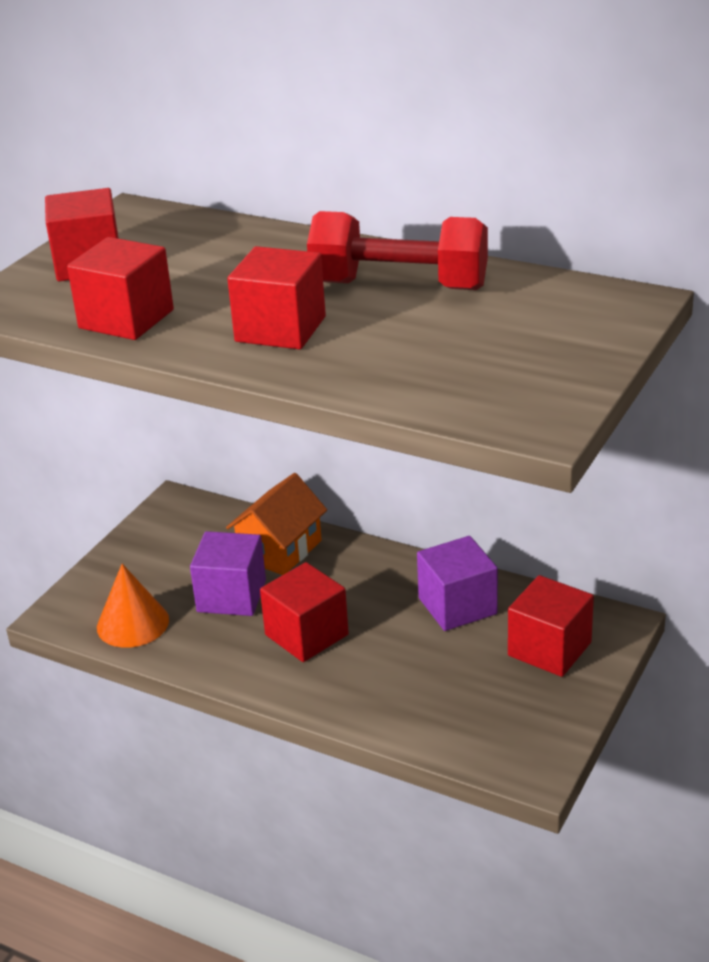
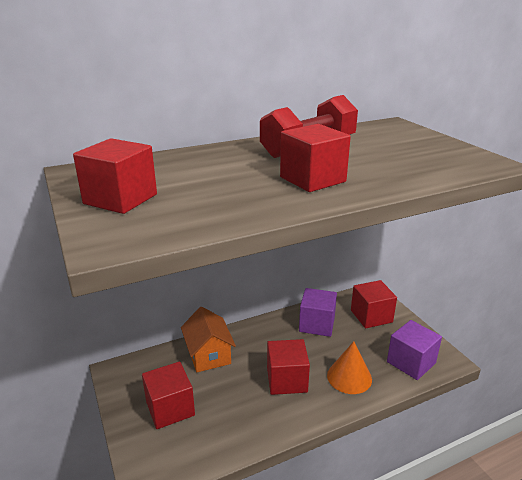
camera: 55 degrees left, 5 degrees down
(126, 319) = (223, 210): red cube -> red cube (170, 408)
(133, 623) = (199, 445): orange cone -> orange cone (349, 377)
(231, 596) = (224, 391): purple cube -> purple cube (411, 362)

